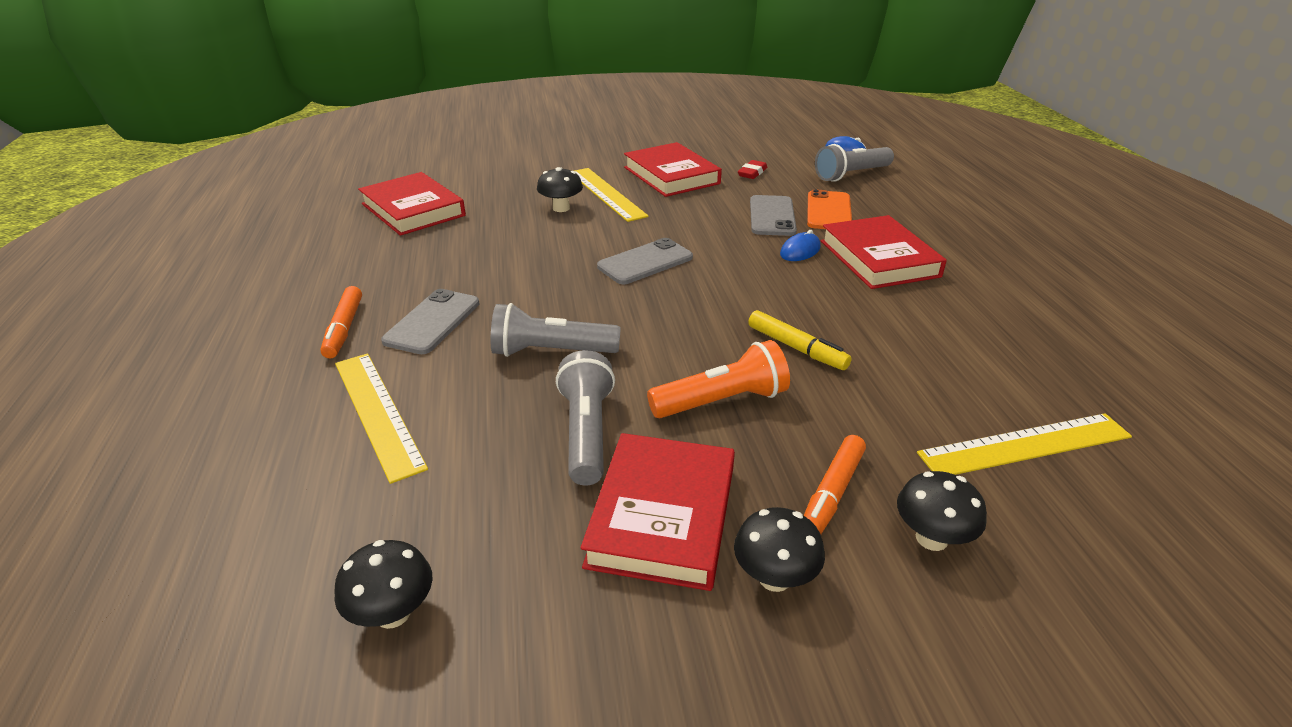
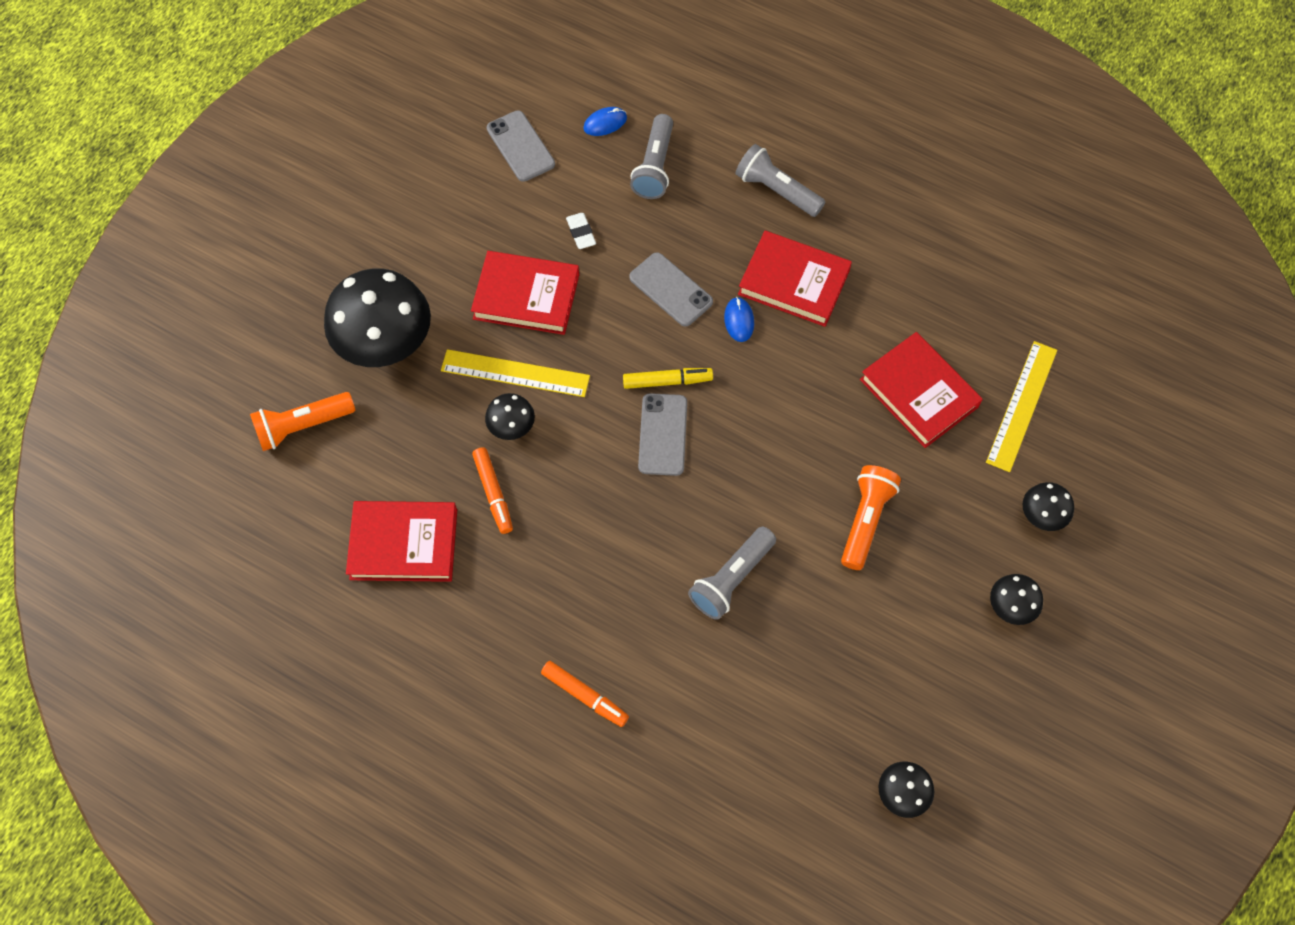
camera: 50 degrees left, 30 degrees up
(378, 412) = (716, 722): yellow ruler -> none
(432, 322) = (626, 632): grey phone -> grey phone (520, 146)
(466, 153) = (303, 426): none -> orange flashlight
(562, 153) = (386, 345): none -> black mushroom
(586, 432) = (834, 615): grey flashlight -> grey flashlight (776, 191)
(662, 516) = (932, 625): red book -> red book (919, 393)
(752, 173) = (581, 233): red eraser -> white eraser
(796, 348) = (849, 433): yellow marker -> yellow marker (667, 381)
(828, 211) = (699, 244): orange phone -> none
(831, 494) = (980, 532): orange marker -> orange marker (493, 493)

